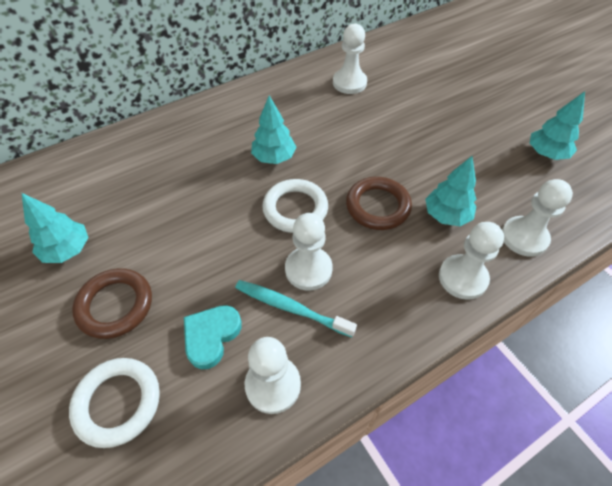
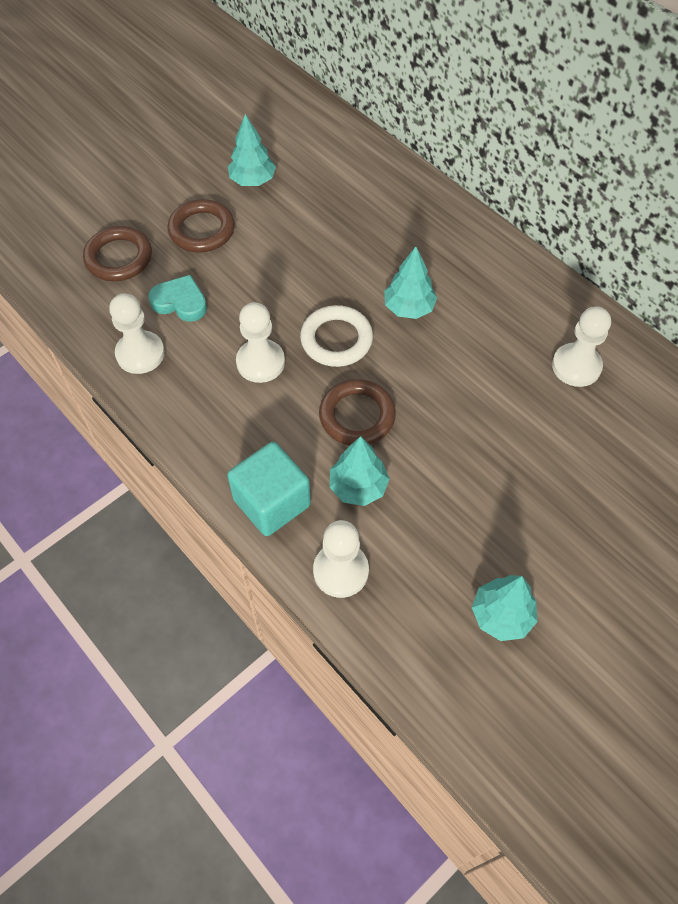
camera: 80 degrees right, 5 degrees up
(118, 403) = (119, 258): white ring -> brown ring
(291, 308) = (215, 355): turquoise toothbrush -> none
(462, 278) = (272, 502): white pawn -> turquoise cube

